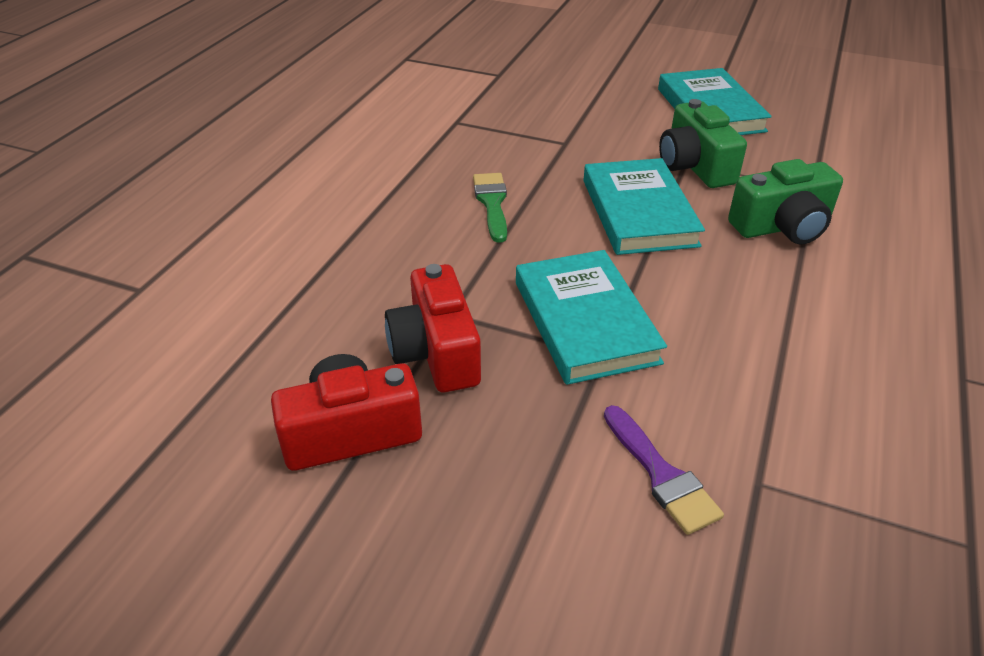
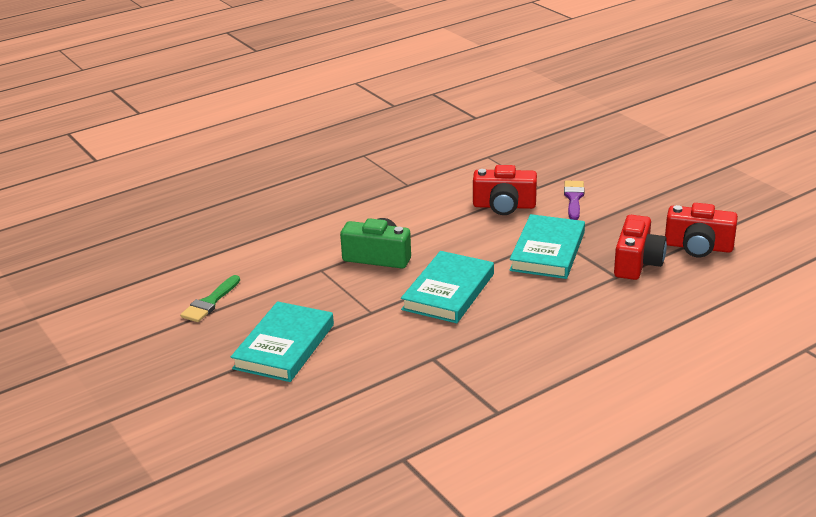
camera: 145 degrees left, 10 degrees down
(492, 203) = (536, 329): green brush -> green brush (210, 302)
(694, 166) = (369, 307): green camera -> none
(752, 394) = (504, 206): none -> red camera

